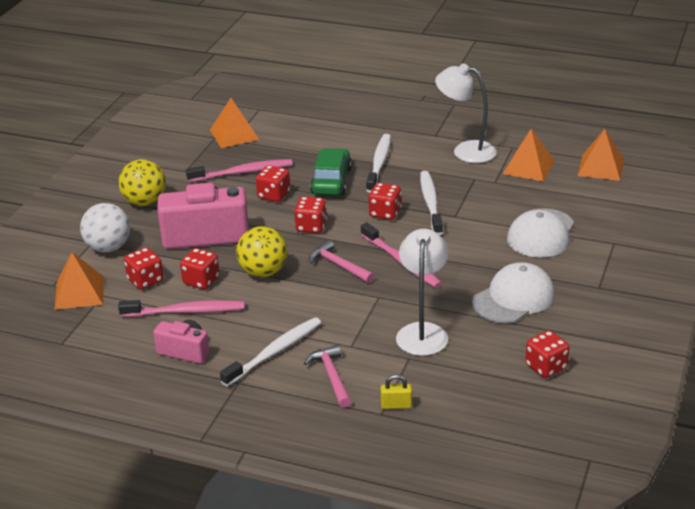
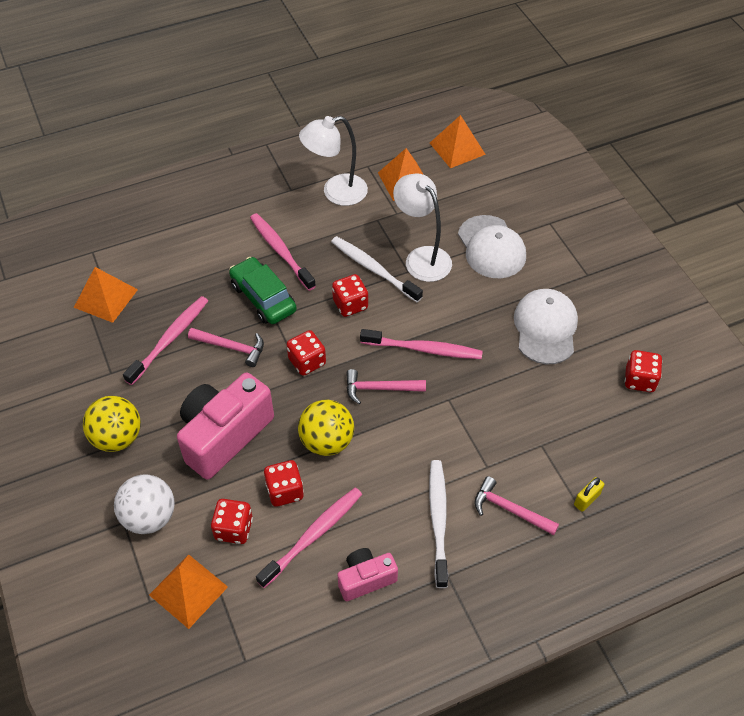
camera: 45 degrees left, 20 degrees up
(274, 195) = (231, 347): red dice -> pink hammer
(379, 163) = (281, 251): white toothbrush -> pink toothbrush
(422, 332) = (521, 411): white lamp -> white lamp (422, 257)

